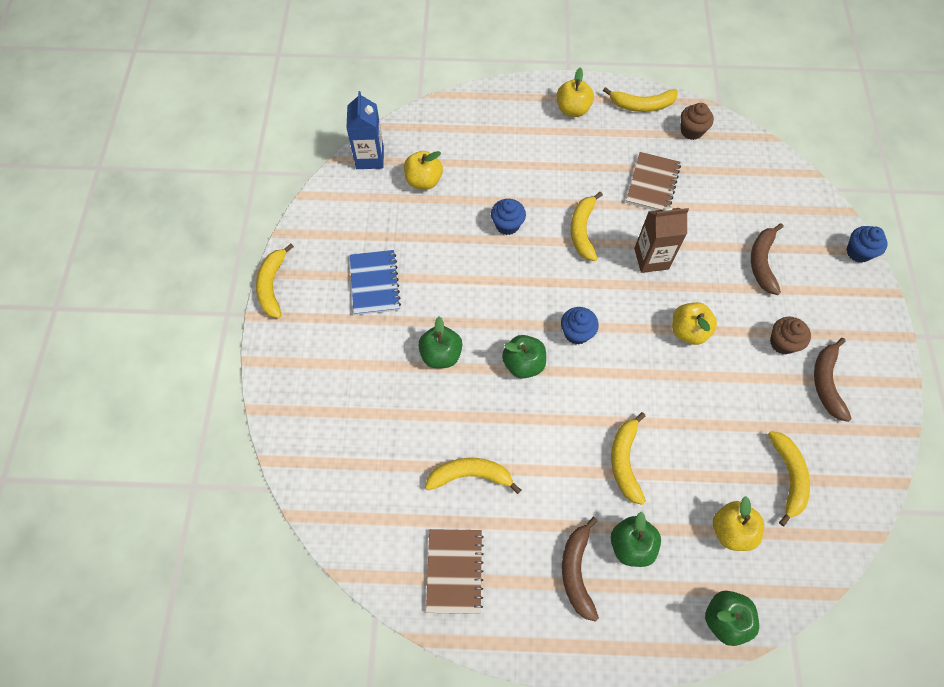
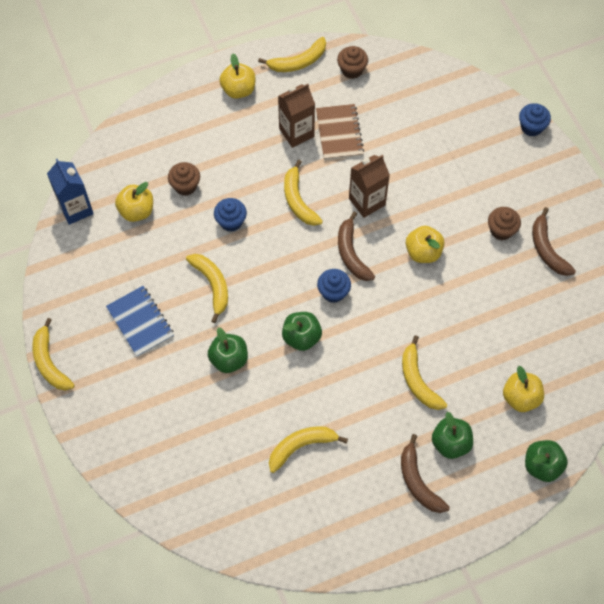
camera: 25 degrees left, 0 degrees up
(454, 571) = (324, 525): brown notebook -> none
(480, 176) = (185, 186): none -> brown cupcake
(610, 168) = (296, 132): none -> brown carton
(762, 262) = (458, 167): brown banana -> brown banana (351, 253)
(788, 477) = (547, 337): yellow banana -> yellow banana (212, 285)

